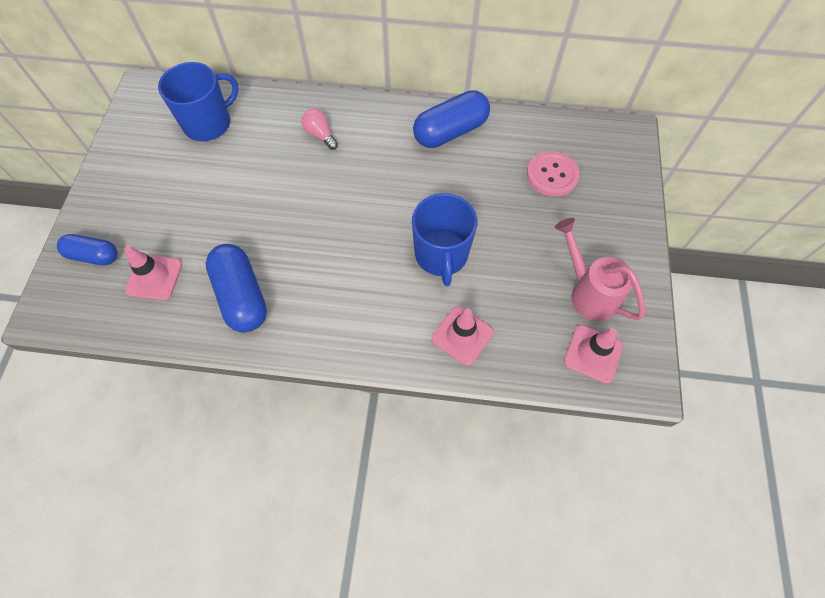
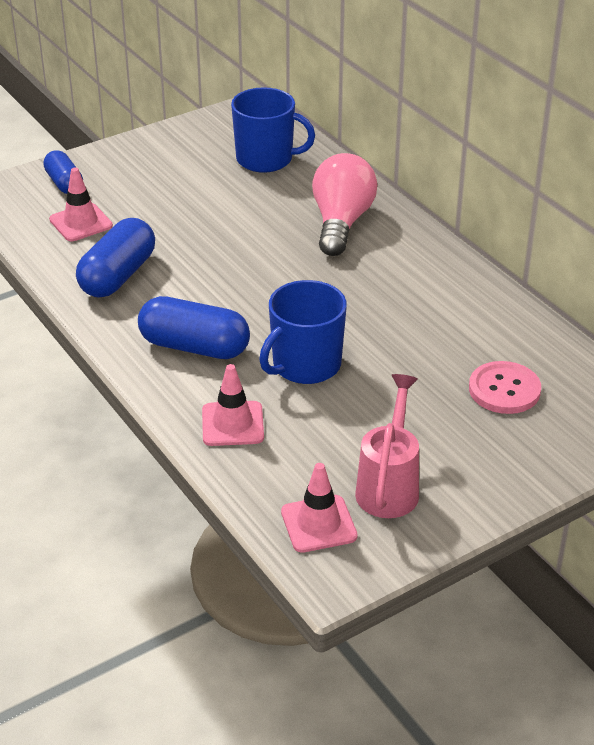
camera: 50 degrees right, 25 degrees down
(320, 135) = (341, 223): pink light bulb -> pink light bulb, size x2.07
(450, 131) = (460, 295): blue capsule -> blue capsule (194, 347)

